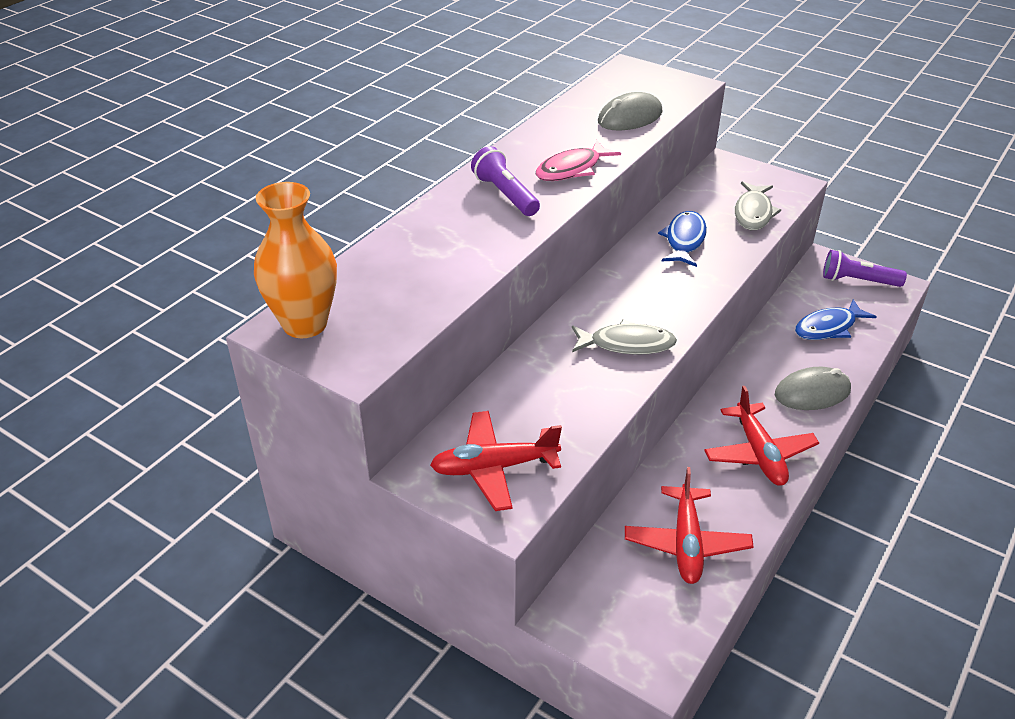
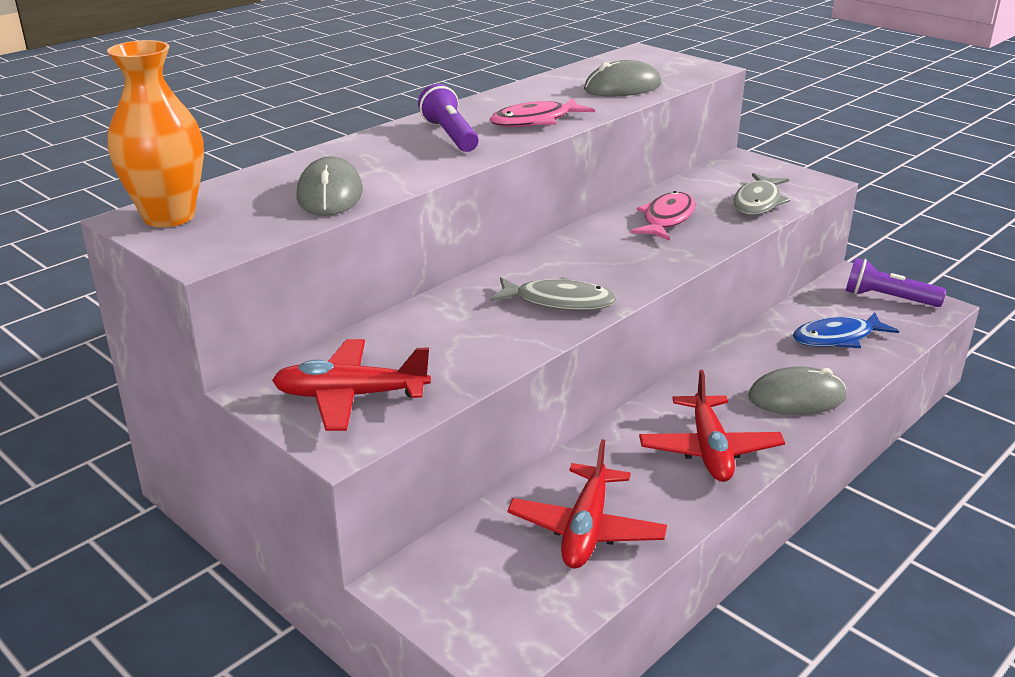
camera: 10 degrees right, 10 degrees down
(433, 281) = (330, 194): none -> grey mouse
(684, 240) = (667, 219): blue fish -> pink fish

